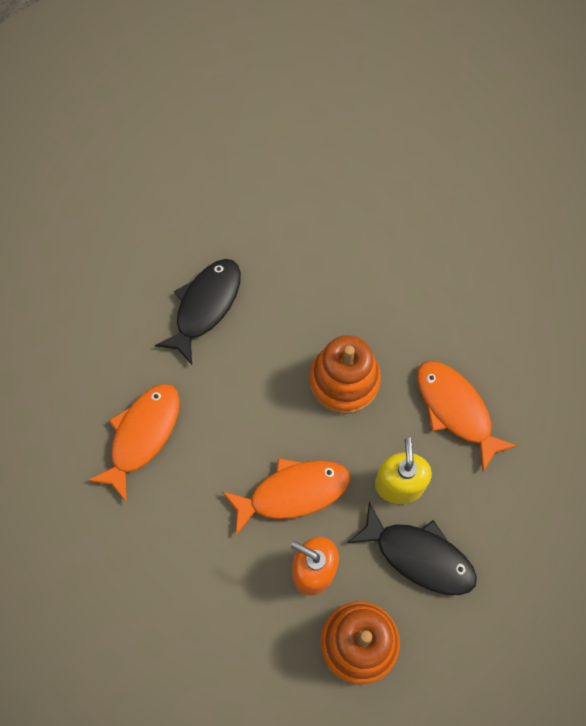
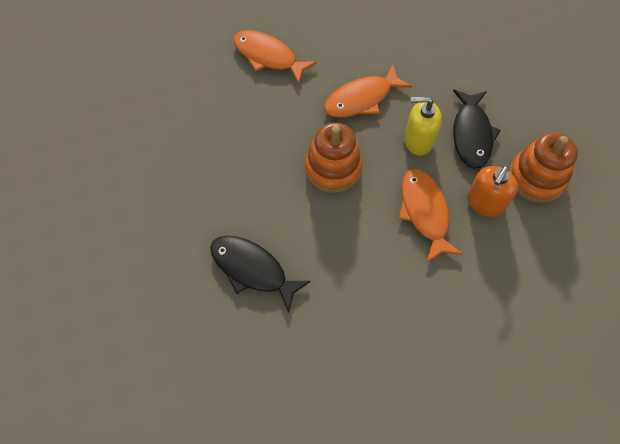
camera: 85 degrees left, 5 degrees down
(142, 436) = (372, 329): orange fish -> orange fish (268, 57)
(419, 556) = (471, 134): black fish -> black fish turned 150 degrees clockwise

